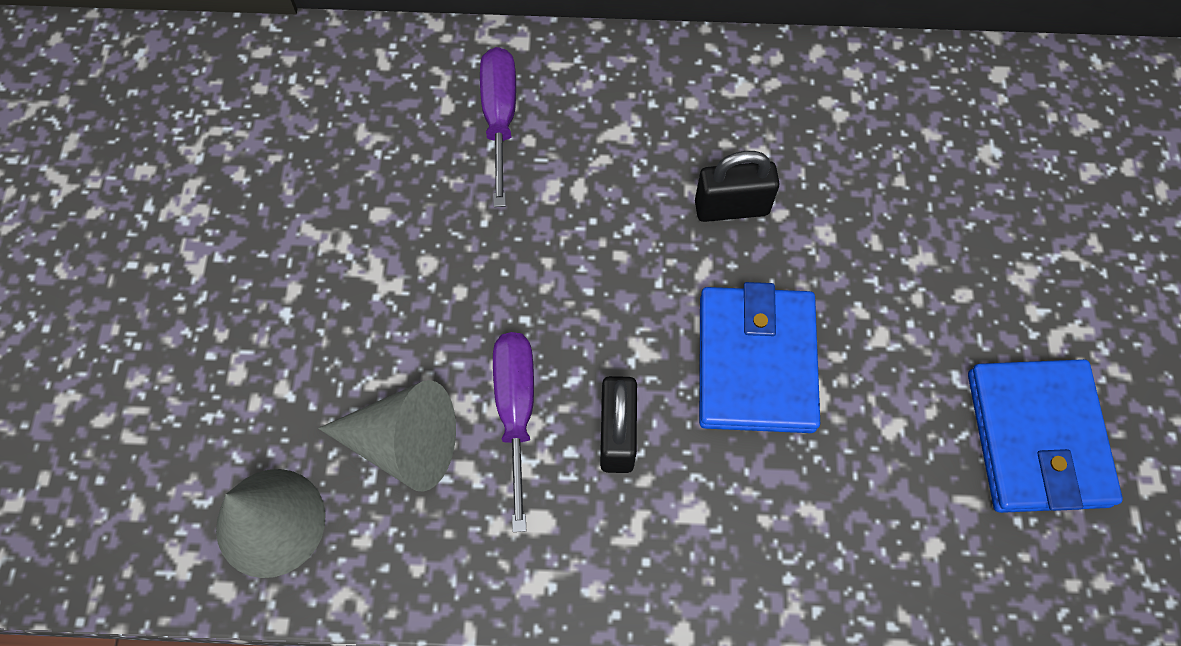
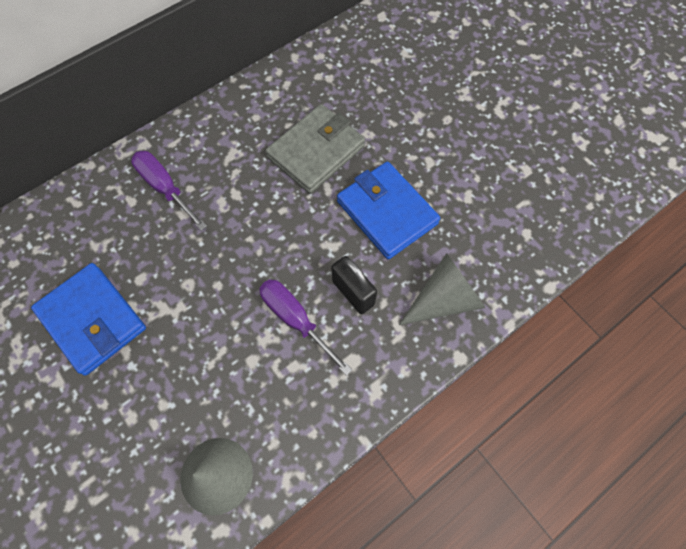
camera: 40 degrees left, 0 degrees up
(403, 443) = (253, 379): grey cone -> grey cone (444, 299)
(731, 207) = (316, 152): black padlock -> grey wallet
(1037, 438) = (526, 157): blue wallet -> blue wallet (93, 320)

